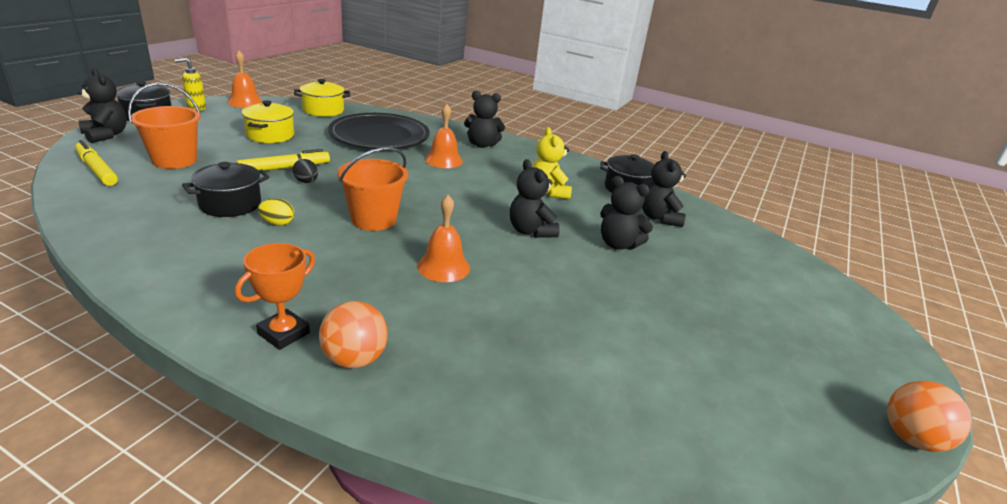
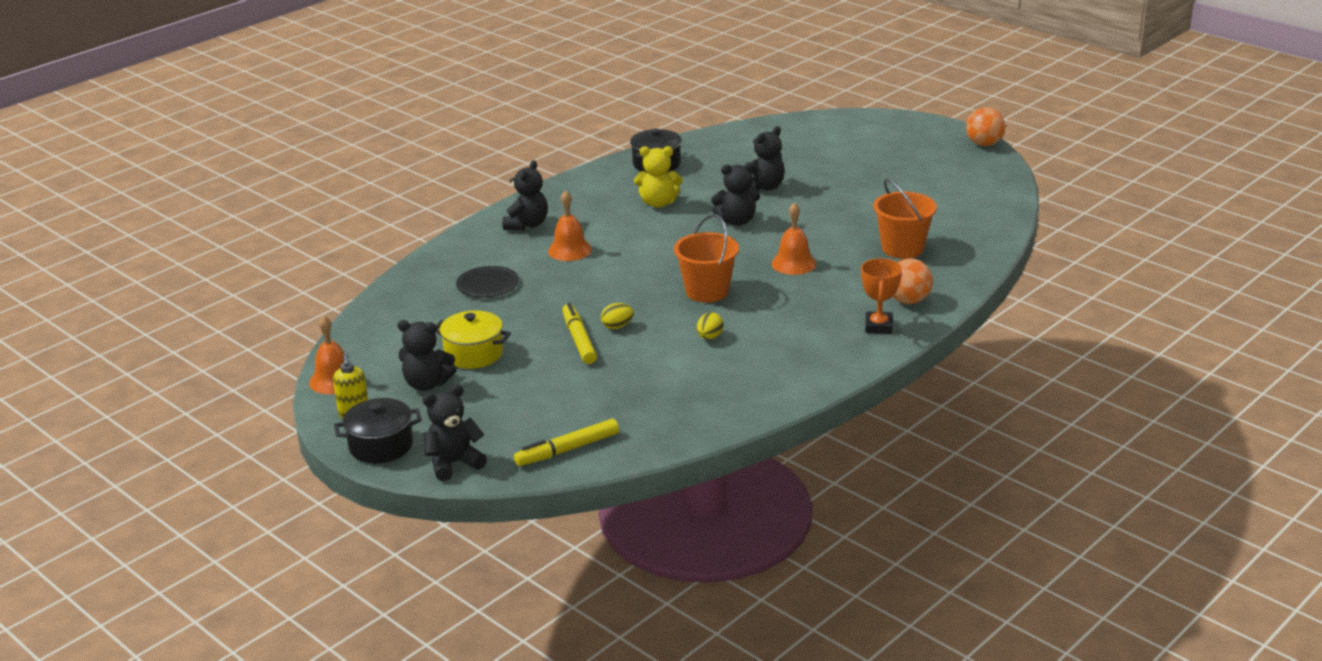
camera: 70 degrees left, 0 degrees up
(174, 160) = (547, 407): orange bucket -> orange bucket (902, 248)
(230, 204) = (666, 363): black pot -> none
(283, 333) = (878, 326): orange trophy -> orange trophy turned 45 degrees clockwise
(306, 182) = (617, 326): black egg -> yellow egg
(323, 110) = (382, 322): yellow pot -> none
(379, 136) = (487, 285): black plate -> black plate, size x0.50
(659, 218) = (718, 160): black teddy bear -> black teddy bear (427, 384)

